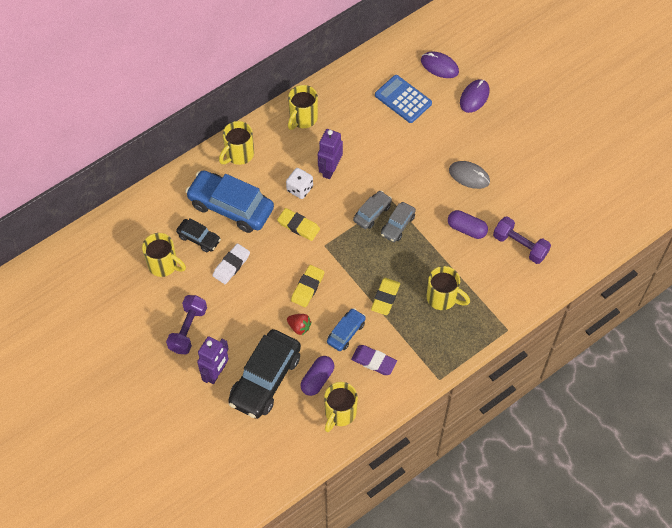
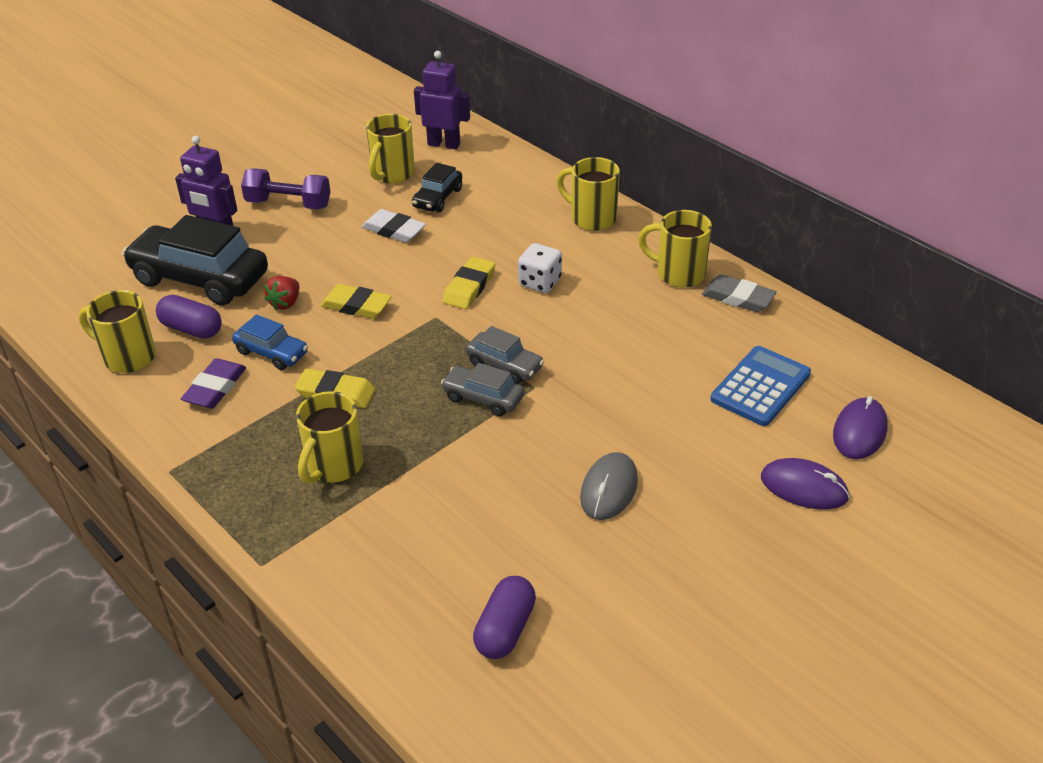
camera: 85 degrees right, 20 degrees down
(231, 207) = (495, 220): blue car -> none
(329, 94) = (738, 298): none -> grey eraser
(330, 169) = (584, 311): purple robot -> purple robot (444, 144)
(466, 229) = (485, 492): purple capsule -> purple capsule (505, 629)
(520, 245) = (454, 577): purple dumbbell -> none

